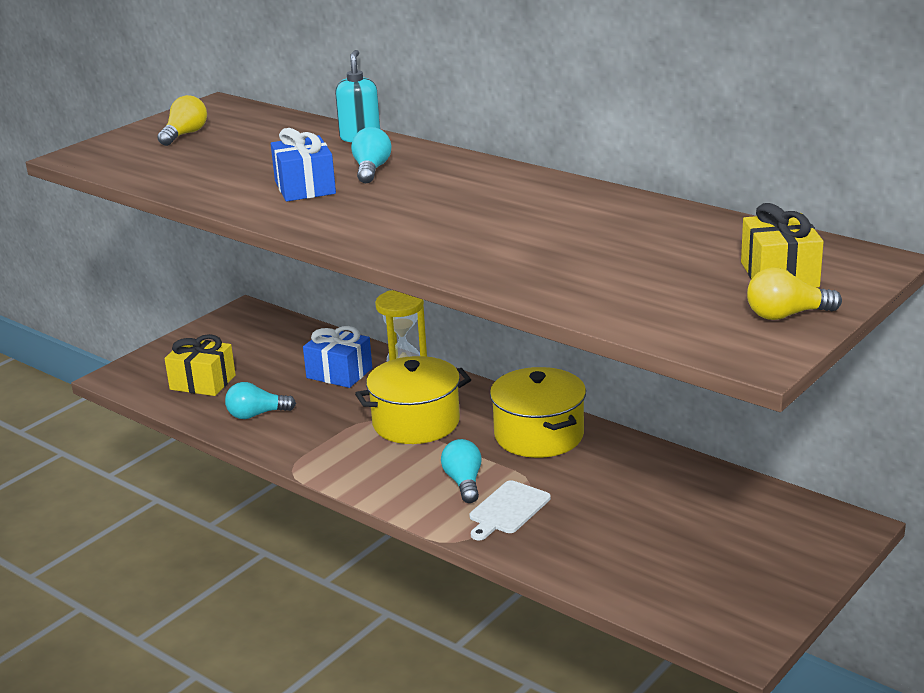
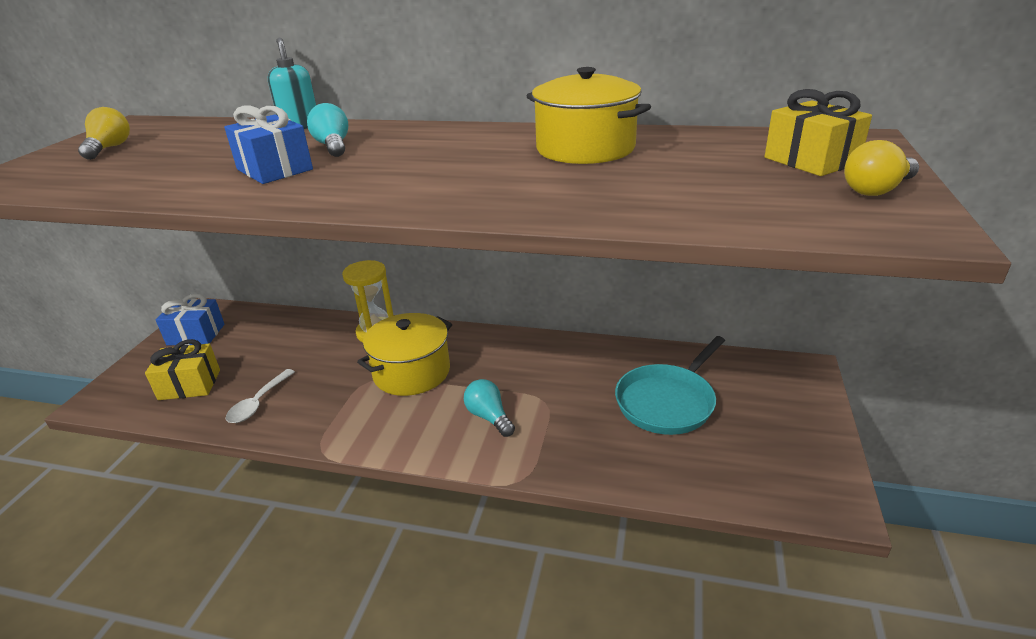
camera: 25 degrees left, 5 degrees up
(256, 414) = (258, 403): turquoise light bulb -> white spoon
(339, 373) = (318, 345): blue gift -> blue gift (196, 334)
(507, 509) = (544, 432): white cutting board -> none
(539, 435) = (521, 357): yellow pot -> yellow pot (585, 149)
(658, 516) = (667, 402): none -> turquoise pan

